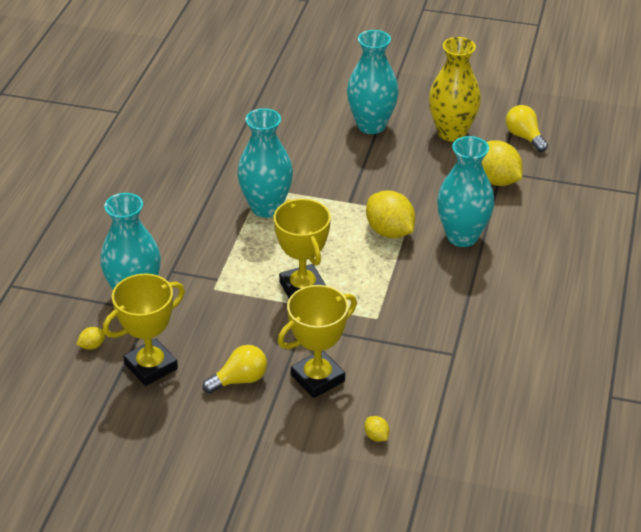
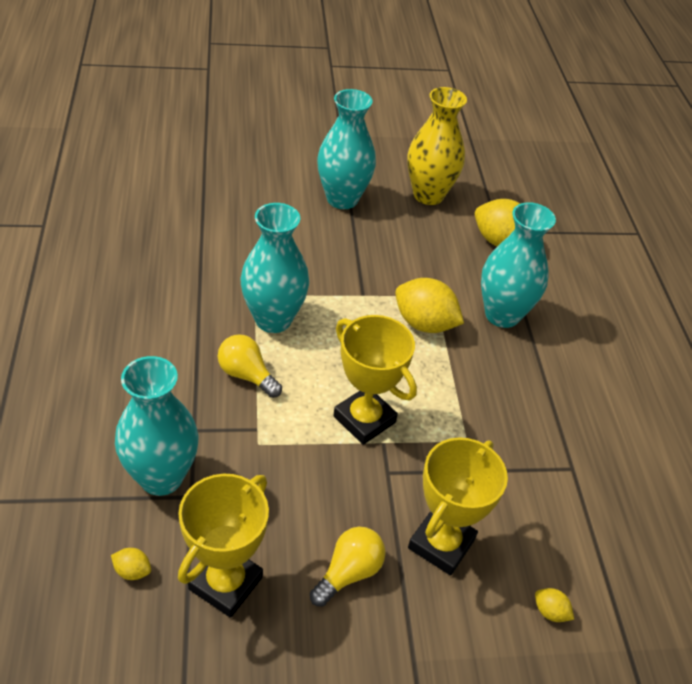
camera: 25 degrees left, 5 degrees up
(92, 346) = (132, 571): yellow lemon -> yellow lemon turned 75 degrees clockwise
(524, 137) = (501, 189): yellow light bulb -> yellow light bulb (247, 375)

